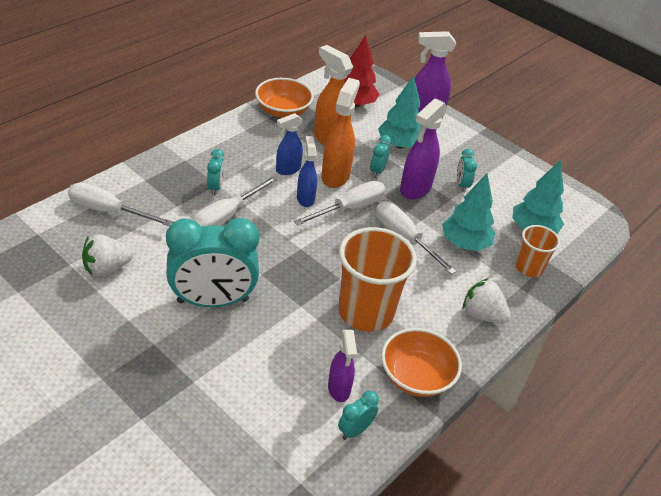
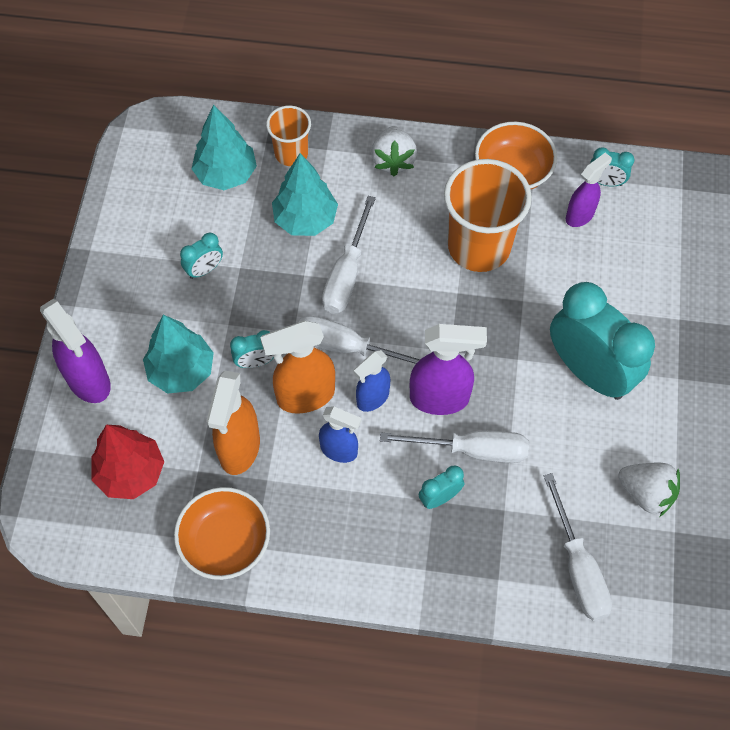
camera: 120 degrees left, 20 degrees up
(415, 189) = (255, 308): purple spray bottle -> purple spray bottle (440, 398)

